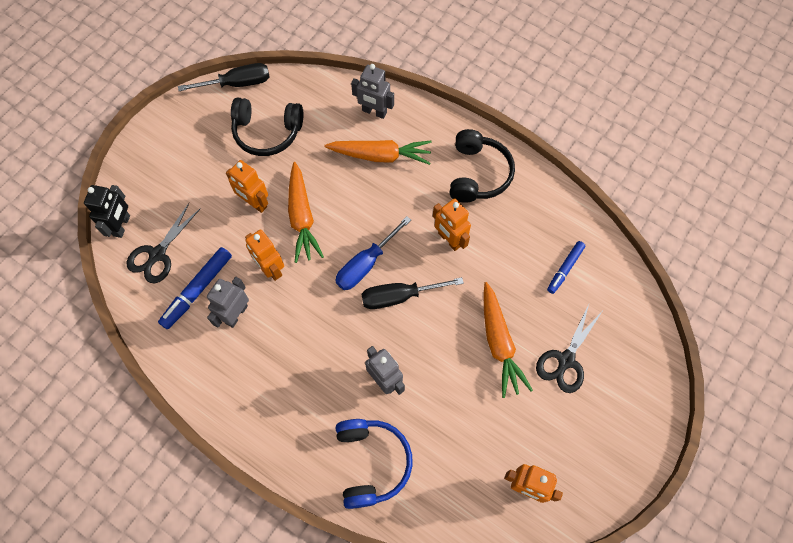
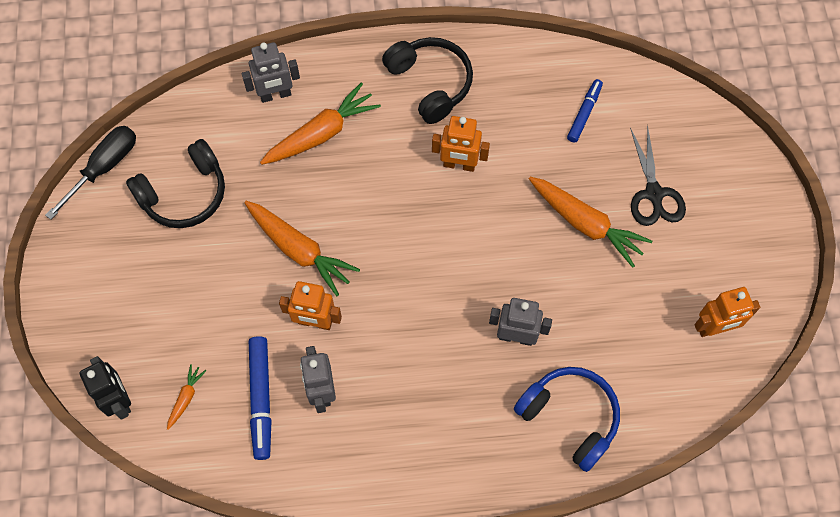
camera: 40 degrees left, 0 degrees up
(157, 254) = (186, 398): black scissors -> orange carrot
(254, 203) = (238, 272): orange robot -> none
(366, 264) = (402, 246): blue screwdriver -> none
(400, 296) = (461, 252): black screwdriver -> none
(565, 269) = (584, 113): blue marker -> blue marker turned 150 degrees counterclockwise

